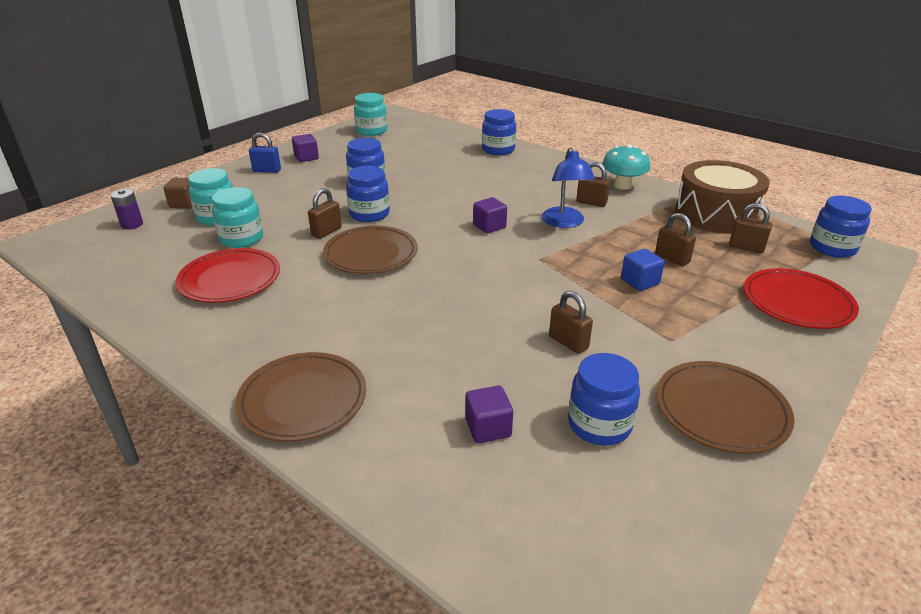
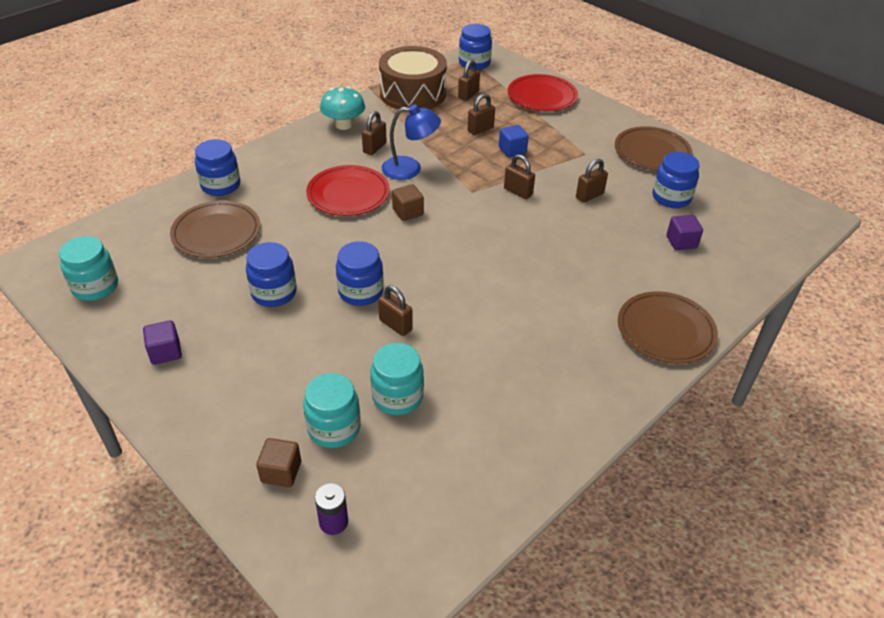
camera: 85 degrees left, 10 degrees up
(230, 279) = (487, 396): red plate -> red plate (348, 194)
(267, 170) = (196, 392): blue padlock -> none
(371, 254) = (448, 292): brown plate -> brown plate (216, 232)
(489, 226) = (408, 212): purple cube -> brown cube
(552, 288) = (518, 192): none -> brown padlock

